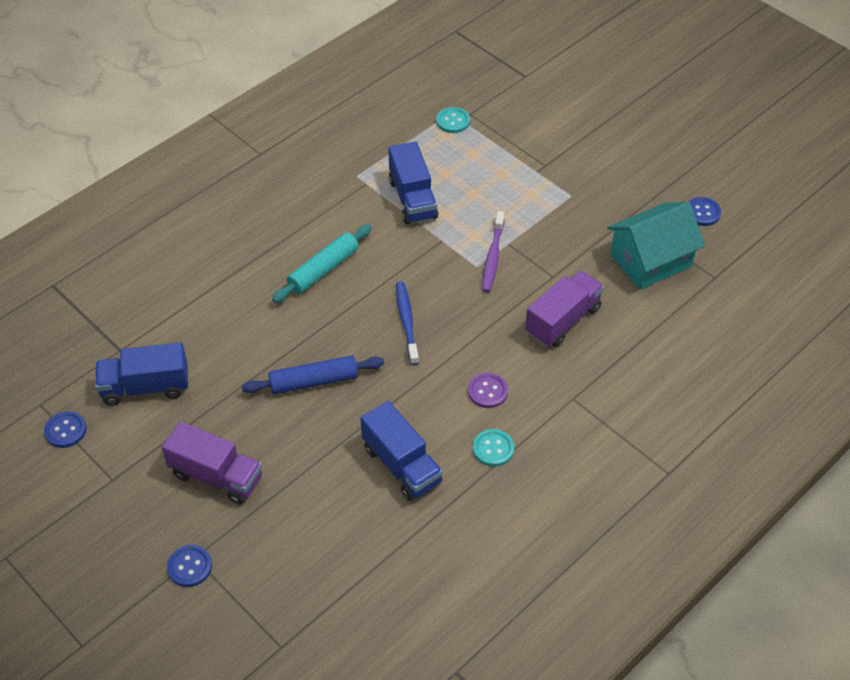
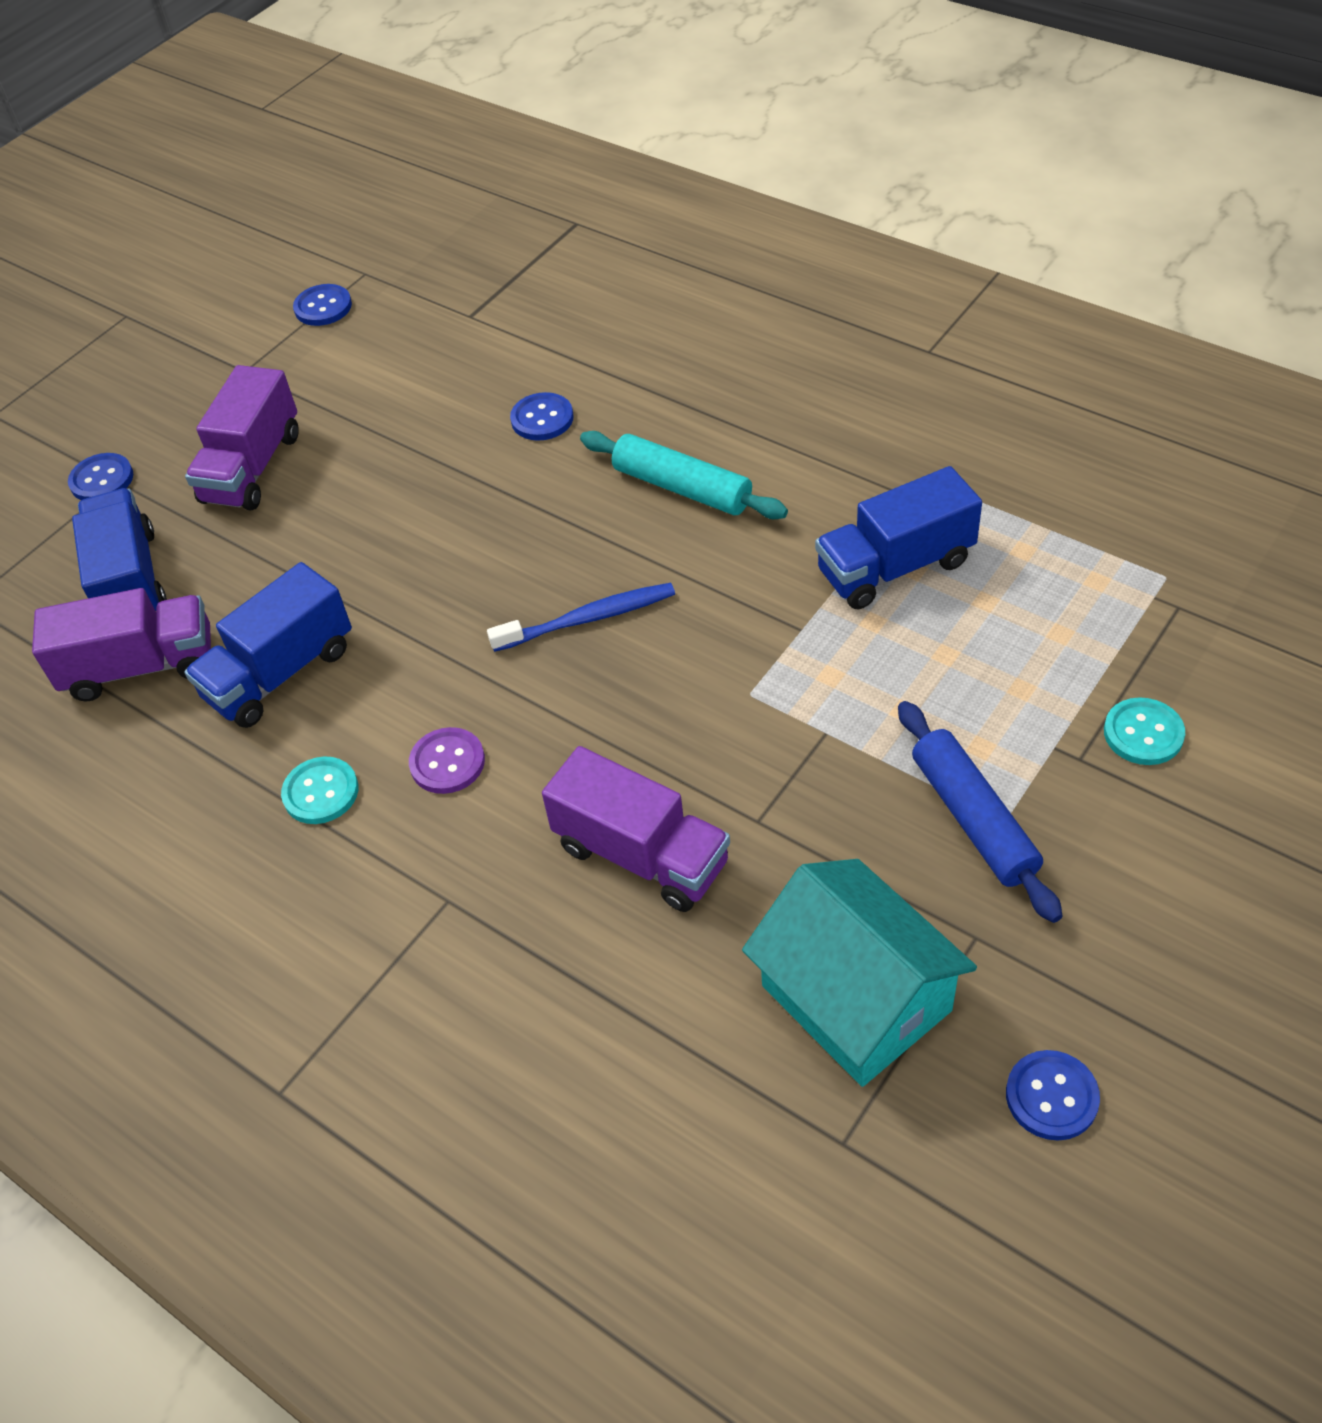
camera: 85 degrees right, 0 degrees up
(145, 387) = (405, 358): blue truck -> blue truck (130, 580)
(238, 324) = (542, 419): none -> blue button
(314, 381) = (440, 530): blue rolling pin -> blue rolling pin (973, 818)
(373, 538) = (141, 667): none -> purple truck
(453, 121) = (1141, 584): turquoise button -> turquoise button (1143, 733)
(492, 257) = (781, 714): purple toothbrush -> none

